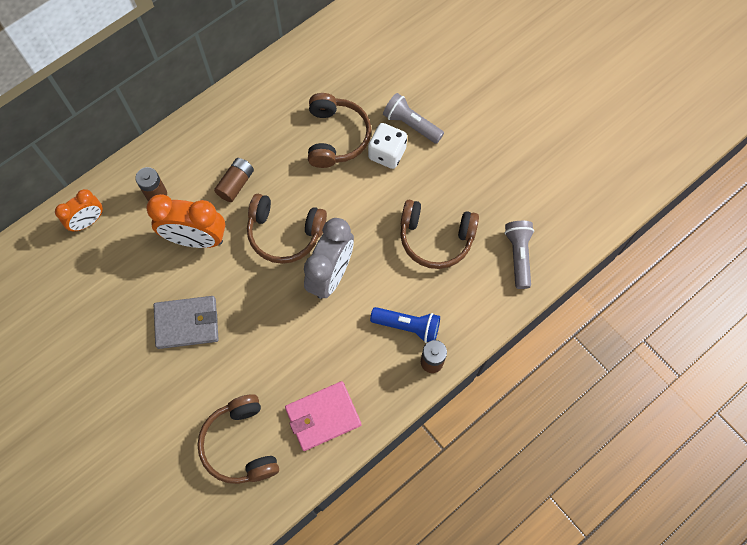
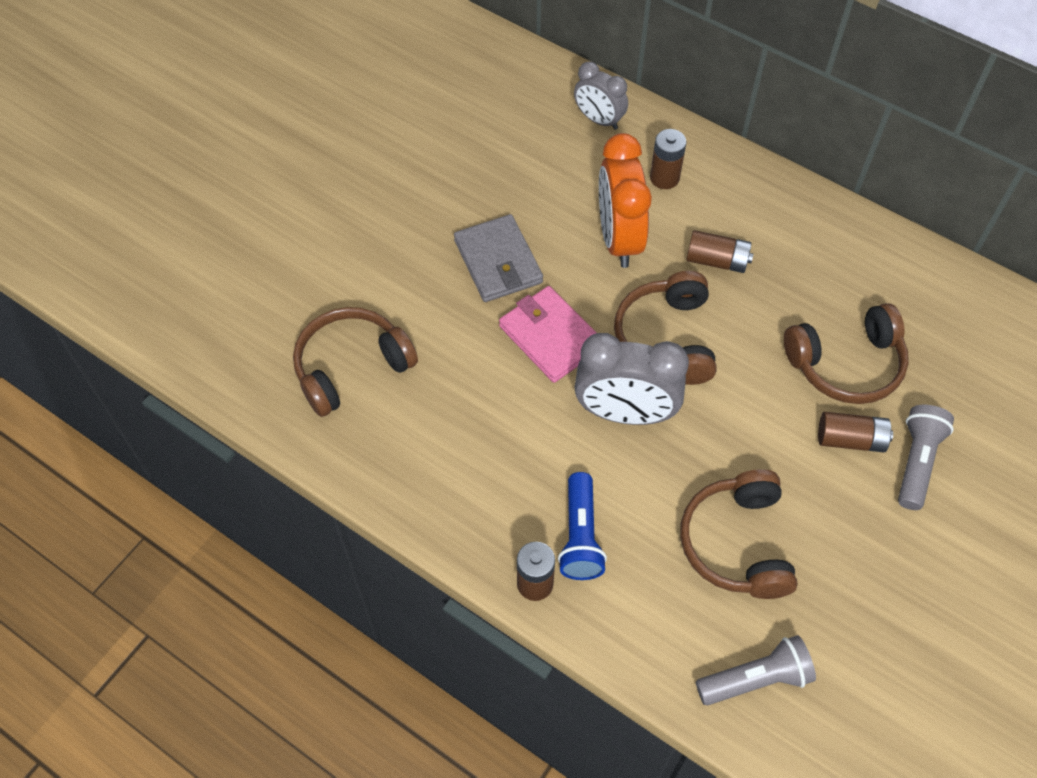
camera: 75 degrees right, 10 degrees down
(88, 221) = (599, 120): orange clock -> grey clock
(323, 416) = (414, 456): pink wallet -> pink wallet (550, 337)
(387, 153) = (850, 439): white dice -> brown battery

